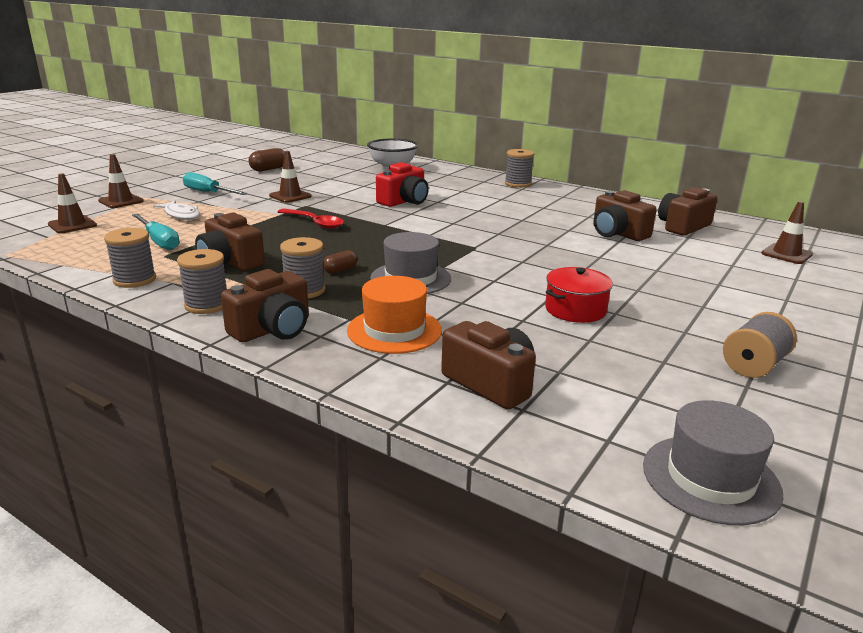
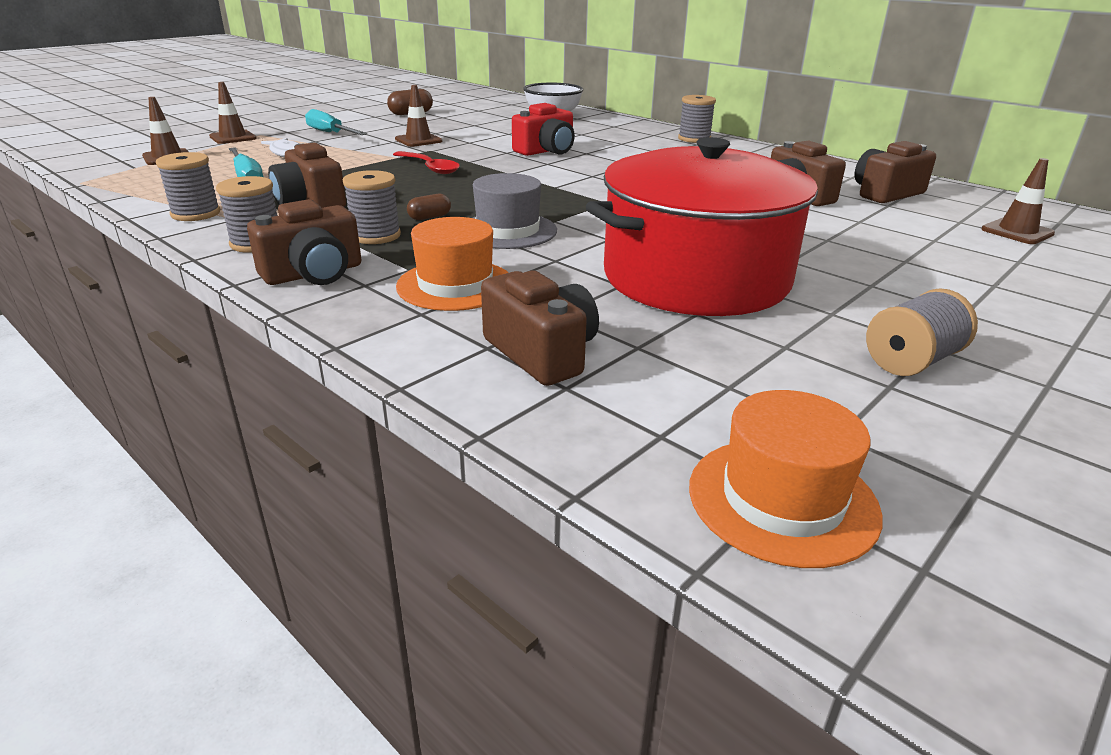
camera: 10 degrees right, 5 degrees up
(575, 309) = (696, 277): red pot -> red pot, size x2.37
(710, 478) = (782, 499): grey hat -> orange hat

